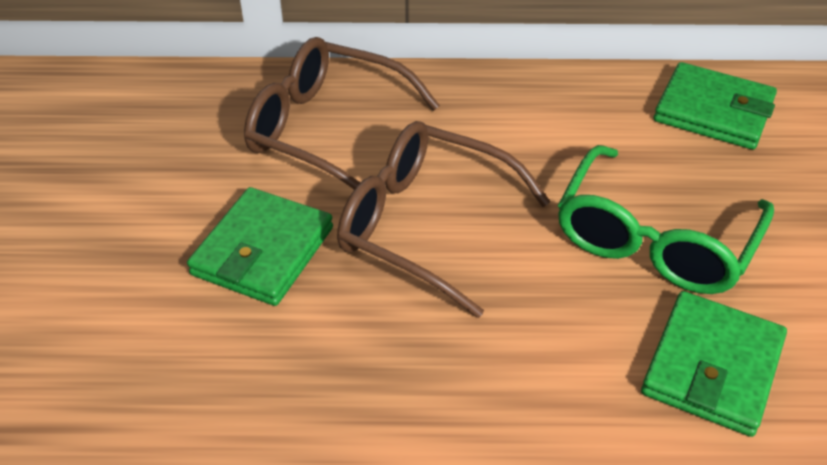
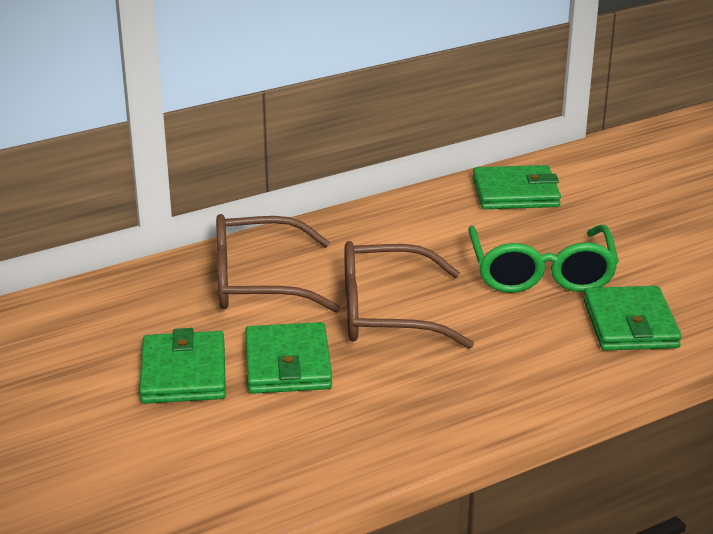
camera: 30 degrees left, 15 degrees down
(154, 218) = (183, 373): none -> green wallet

